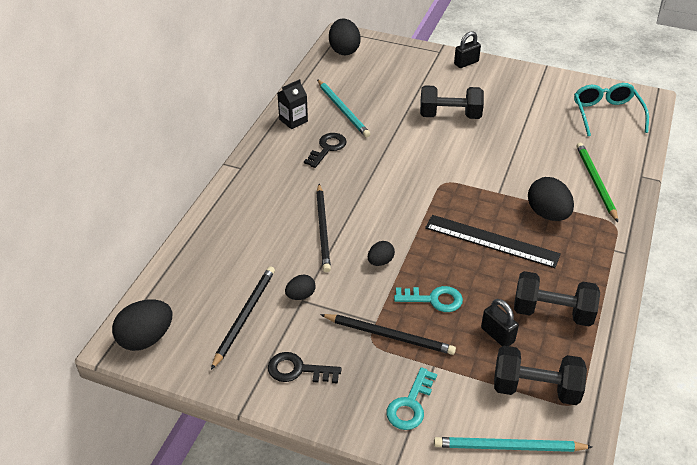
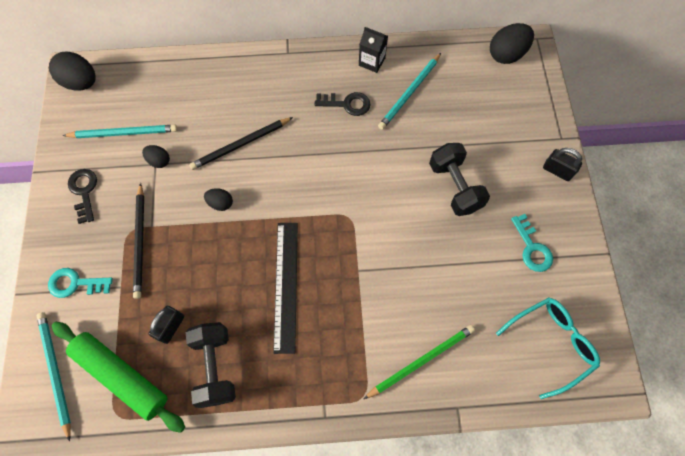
camera: 65 degrees right, 25 degrees up
(245, 316) = (124, 133): black pencil -> turquoise pencil
(433, 299) = (193, 261): turquoise key -> turquoise key (532, 248)
(535, 388) = (121, 376): black dumbbell -> green rolling pin
(547, 214) = (347, 325): black egg -> none

